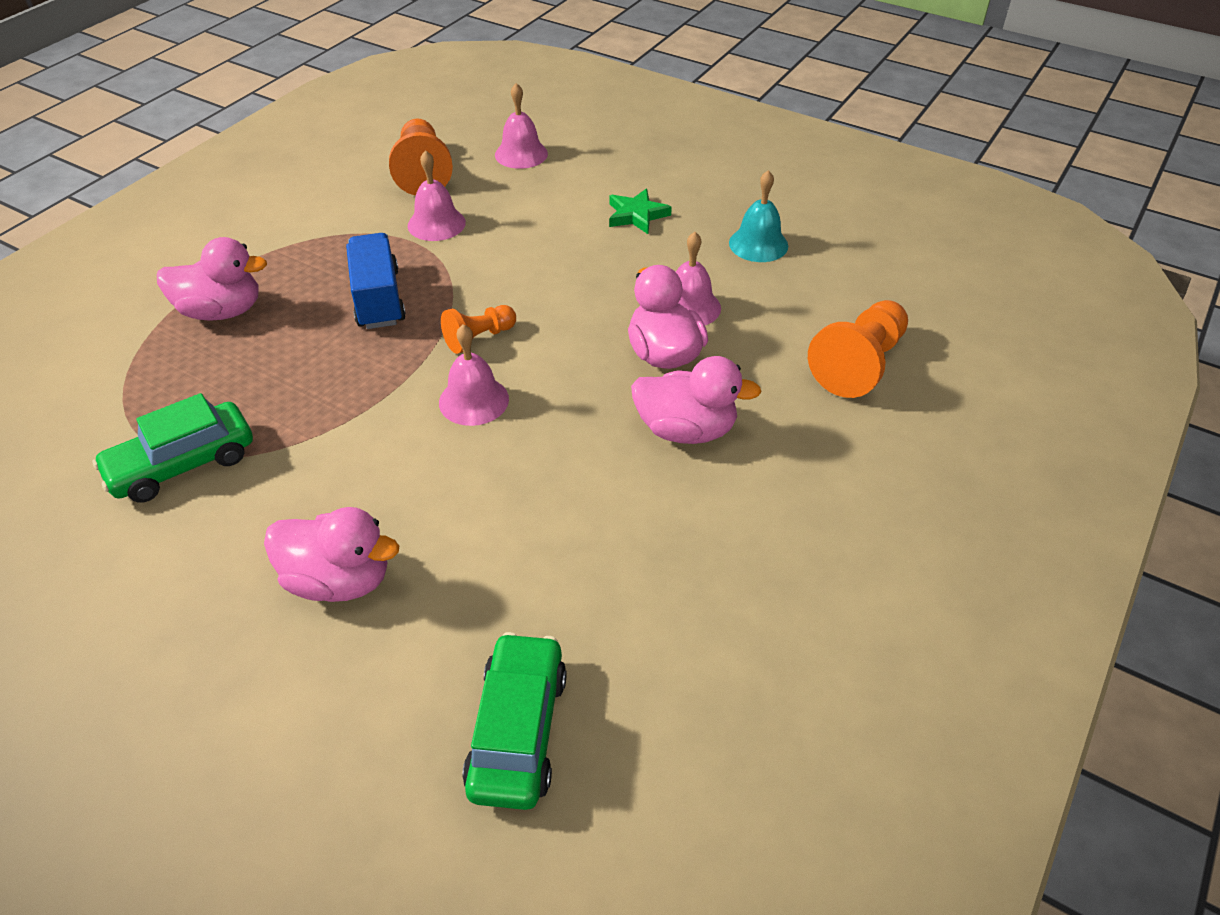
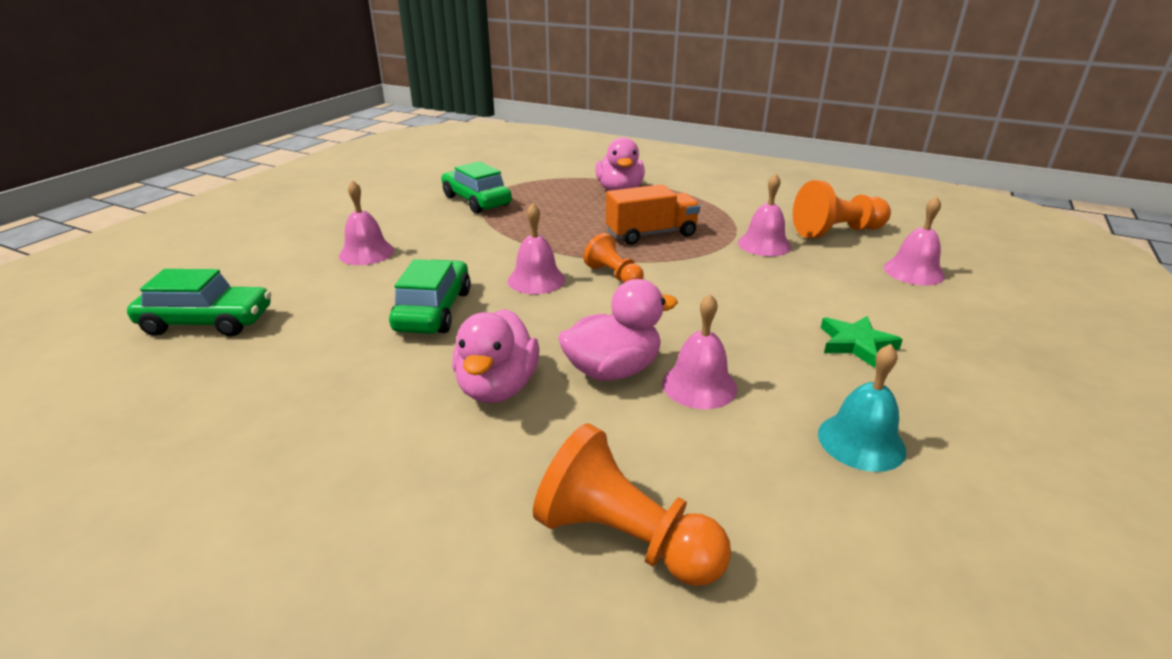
camera: 85 degrees right, 15 degrees down
(339, 580) = (366, 253): pink duck -> pink bell
(378, 299) = (651, 234): blue truck -> orange truck
(530, 488) = (433, 310): none -> green car

